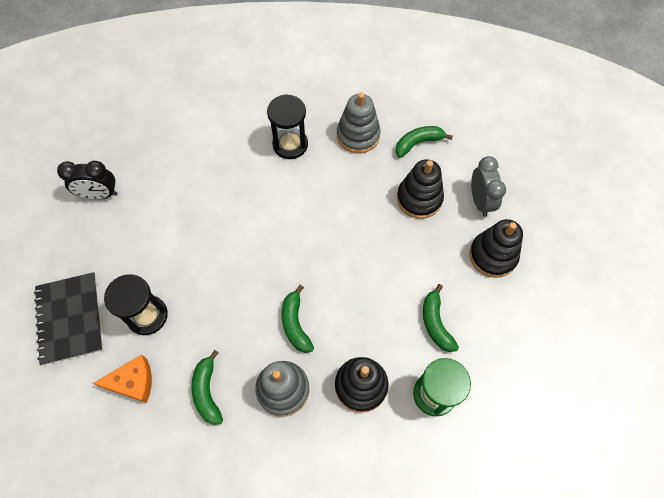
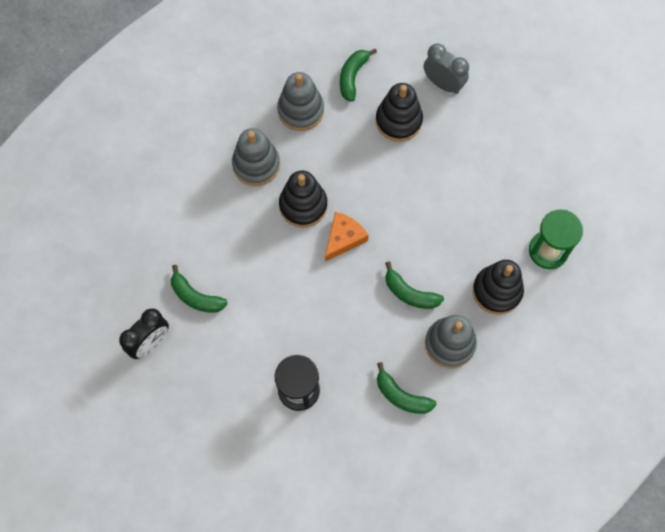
camera: 45 degrees left, 5 degrees up
(70, 319) = (243, 448): black notebook -> none
(133, 382) = (343, 442): orange cheese -> orange cheese (343, 238)
(290, 144) = (256, 164): black hourglass -> grey stacking toy
(436, 323) = (501, 202): green banana -> green banana (196, 297)
(492, 255) = (491, 118): black stacking toy -> black stacking toy (303, 205)

